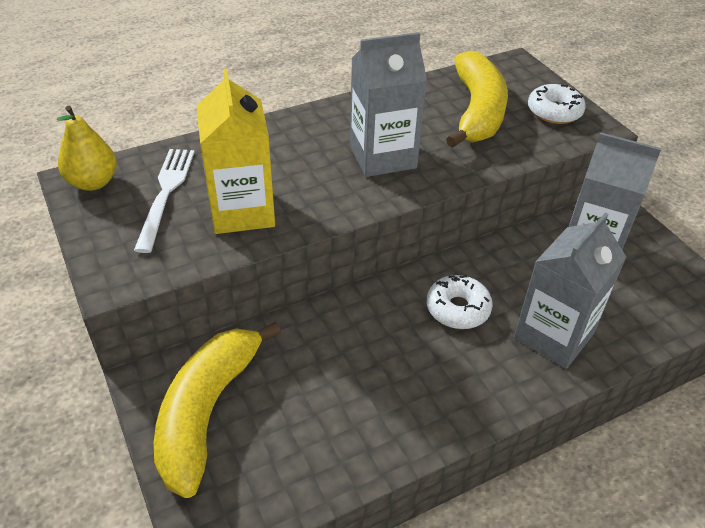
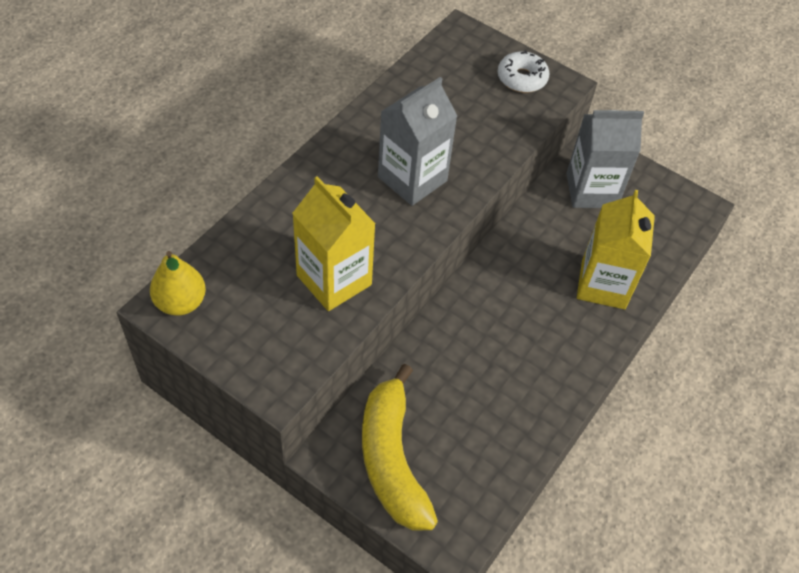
camera: 30 degrees left, 10 degrees up
(166, 193) = (255, 288): white fork -> none
(457, 309) = (523, 290): white donut -> none
(477, 112) = (460, 100): yellow banana -> none
(554, 335) = (603, 284): grey carton -> yellow carton

